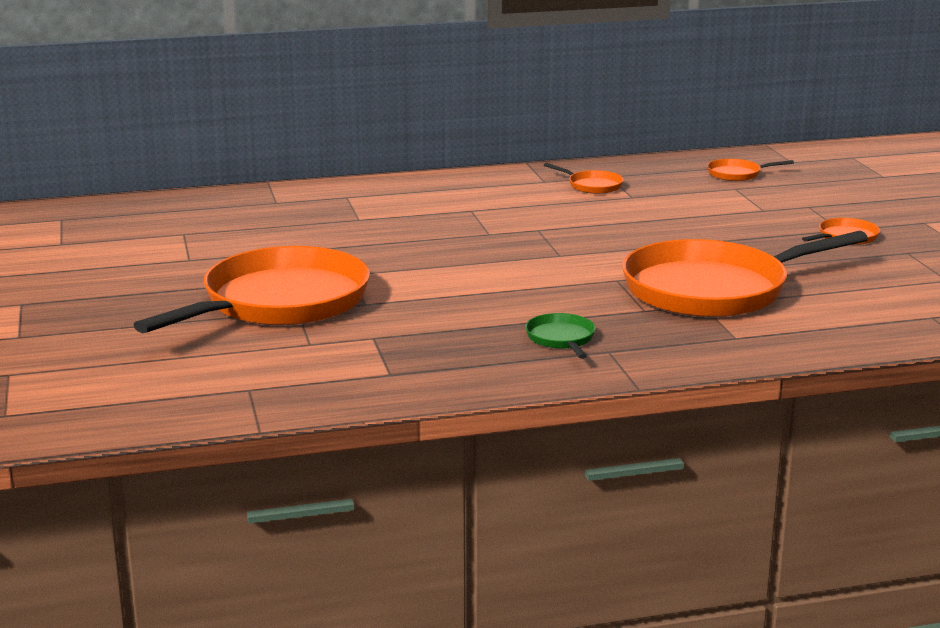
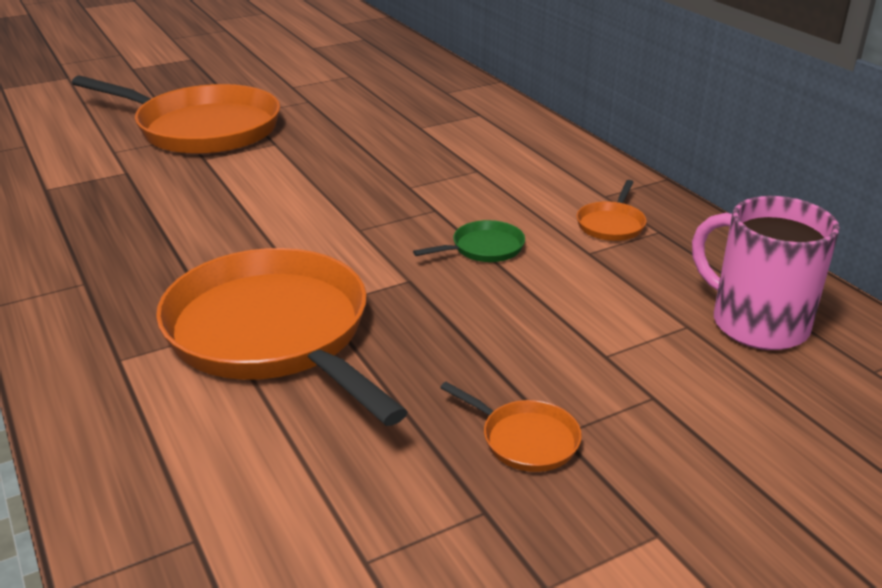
camera: 75 degrees right, 10 degrees up
(561, 339) = (119, 254): green pan -> green pan (484, 248)
(737, 174) = (756, 323): orange pan -> pink mug

